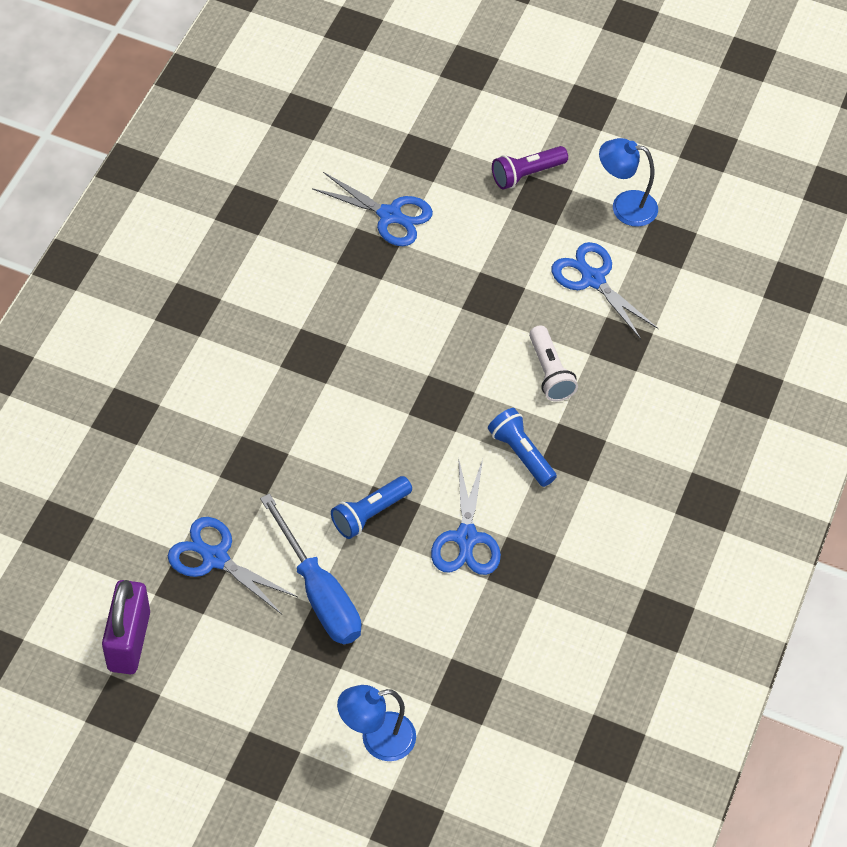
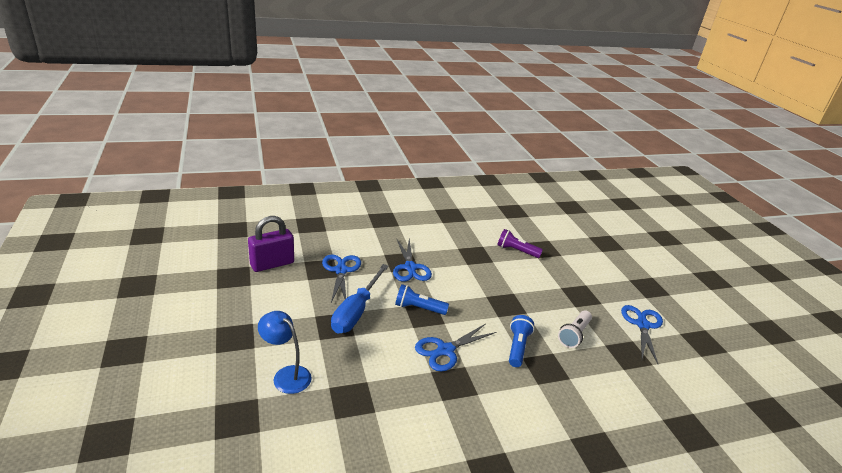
camera: 50 degrees right, 25 degrees down
(389, 215) = (568, 246): blue scissors -> blue scissors (410, 267)
(526, 174) = (651, 276): purple flashlight -> purple flashlight (516, 251)
(624, 206) = (693, 316): blue lamp -> none

